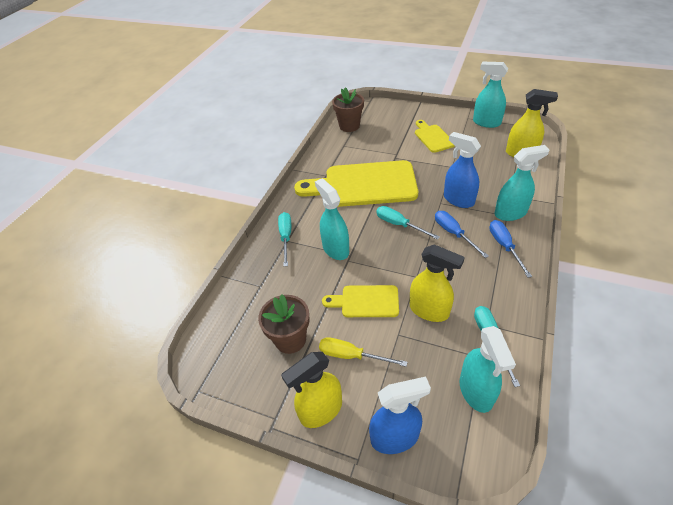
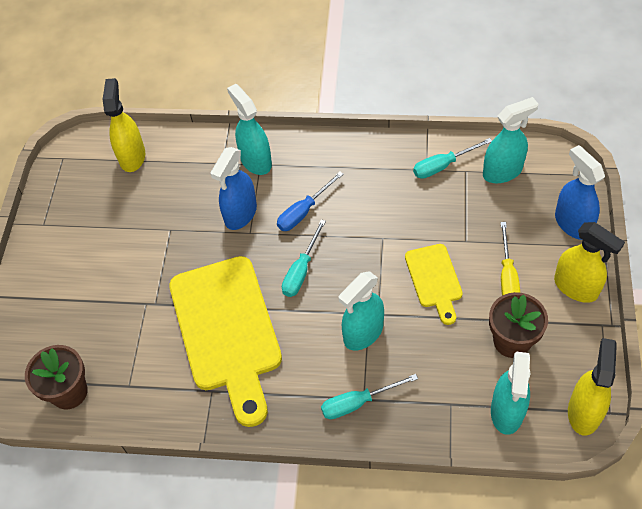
camera: 105 degrees left, 10 degrees up
(429, 310) = (426, 219): yellow spray bottle -> yellow spray bottle (584, 412)
(433, 137) = (99, 262): yellow cutting board -> none
(486, 122) = (56, 200): turquoise spray bottle -> turquoise spray bottle (507, 412)
(504, 246) = (313, 163): blue screwdriver -> none

